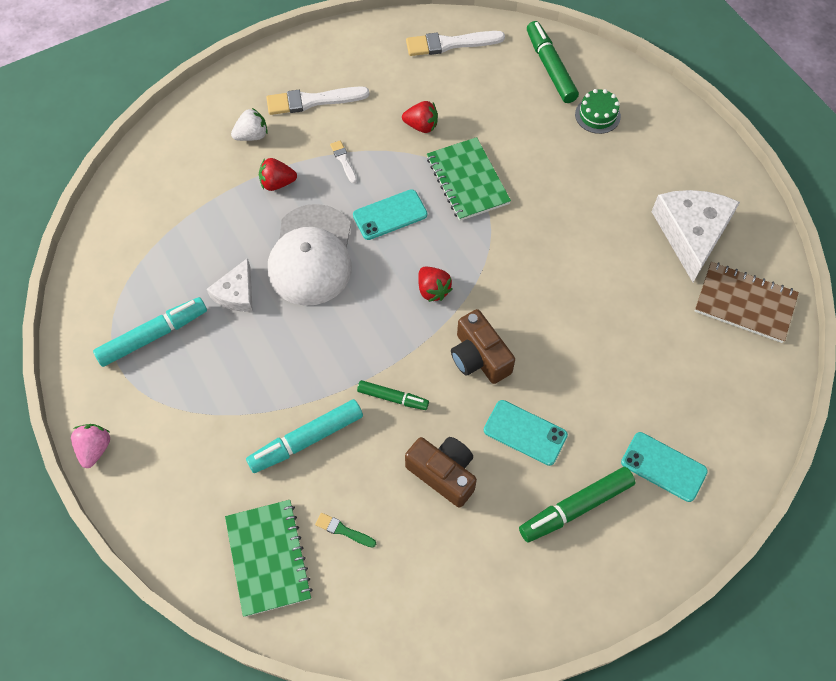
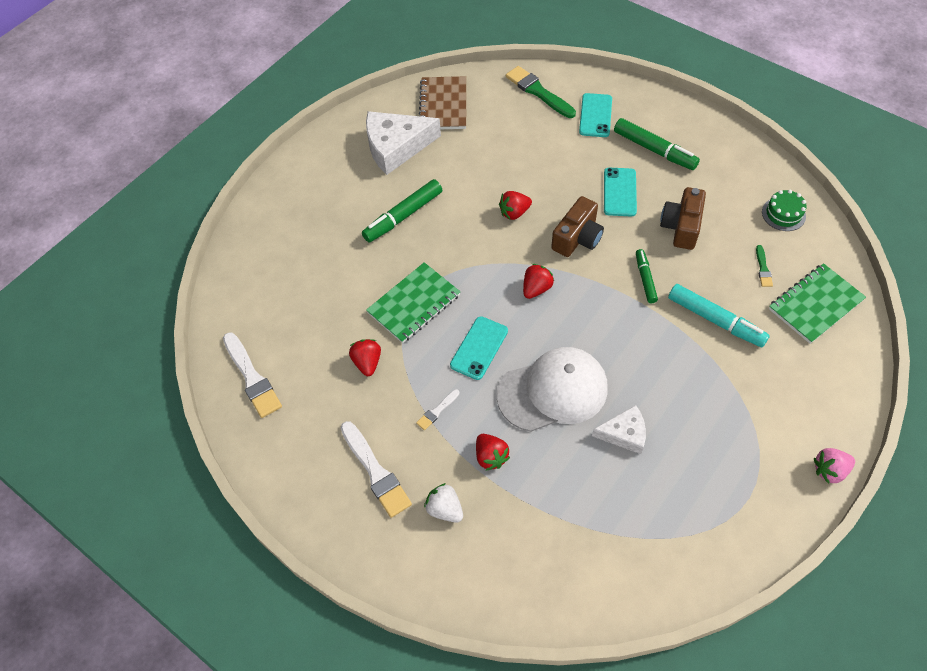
camera: 110 degrees left, 5 degrees down
(153, 336) = (705, 481): turquoise marker -> none
(390, 215) = (479, 348): turquoise phone -> turquoise phone turned 75 degrees clockwise
(543, 311) = (514, 213): none -> red strawberry
(550, 67) = (255, 286): green marker -> green marker (403, 216)
(597, 115) = (299, 236): green cake -> green cake (783, 214)
(731, 418) = (538, 92): none -> green brush

